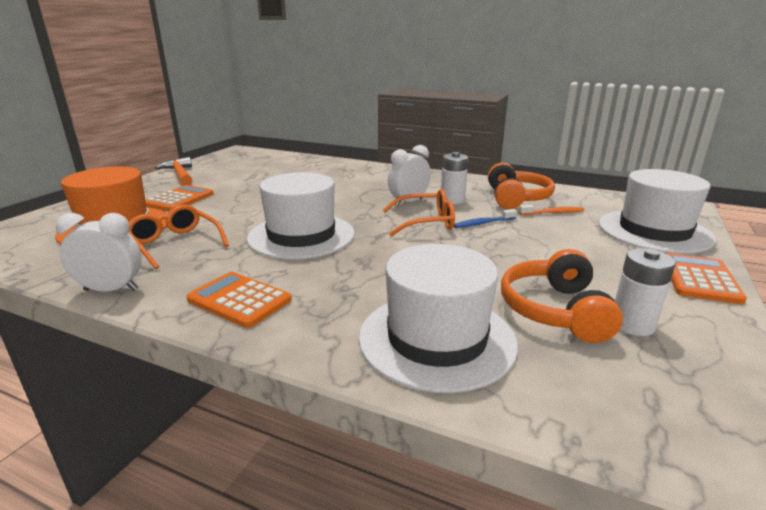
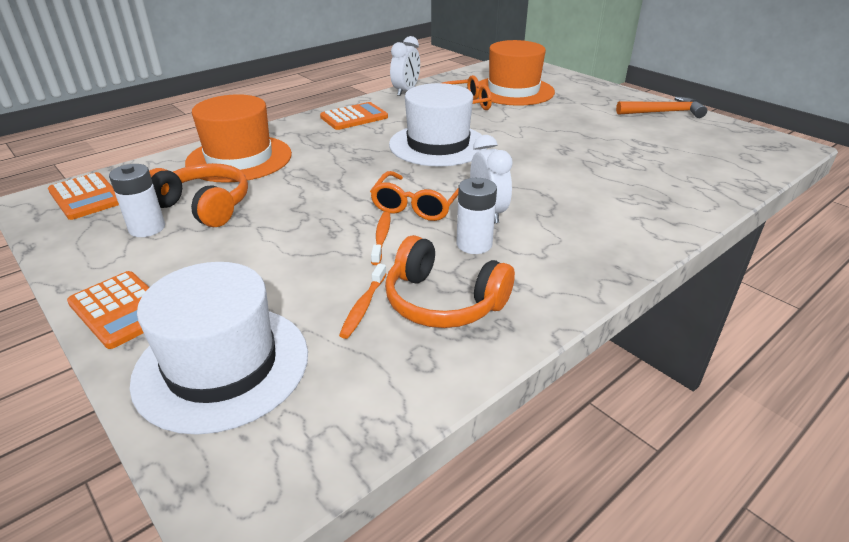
camera: 115 degrees right, 10 degrees up
(179, 199) = (573, 110): orange calculator -> orange calculator (86, 197)
(437, 339) = (239, 158): white hat -> orange hat
(483, 223) = (381, 237): blue toothbrush -> orange toothbrush

